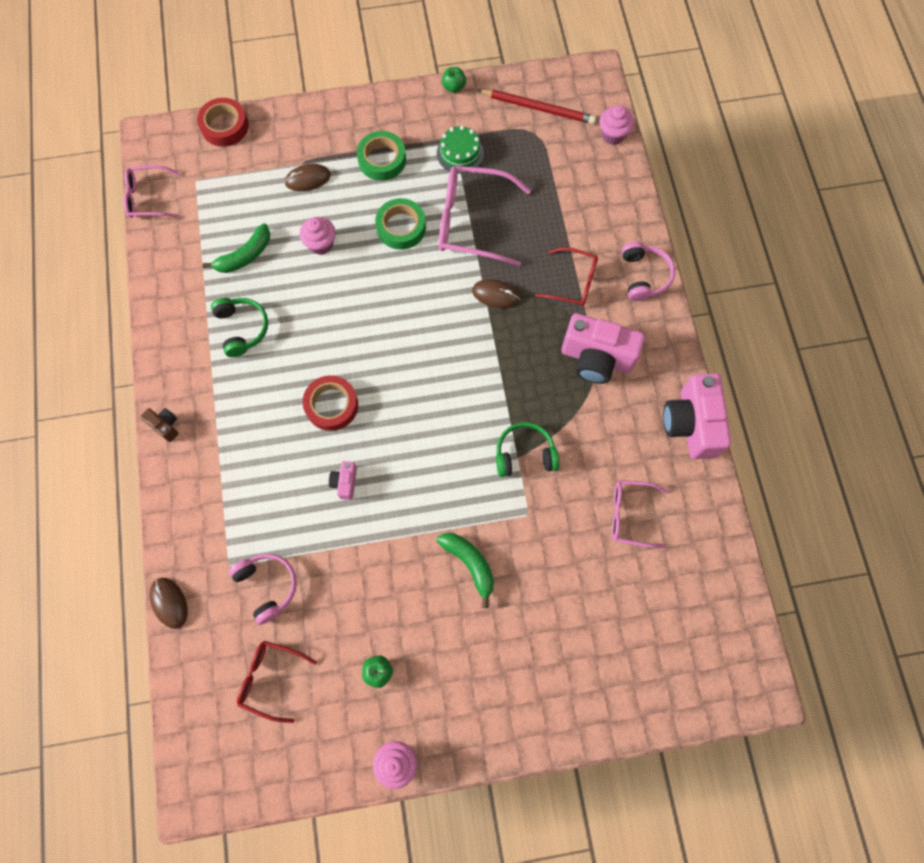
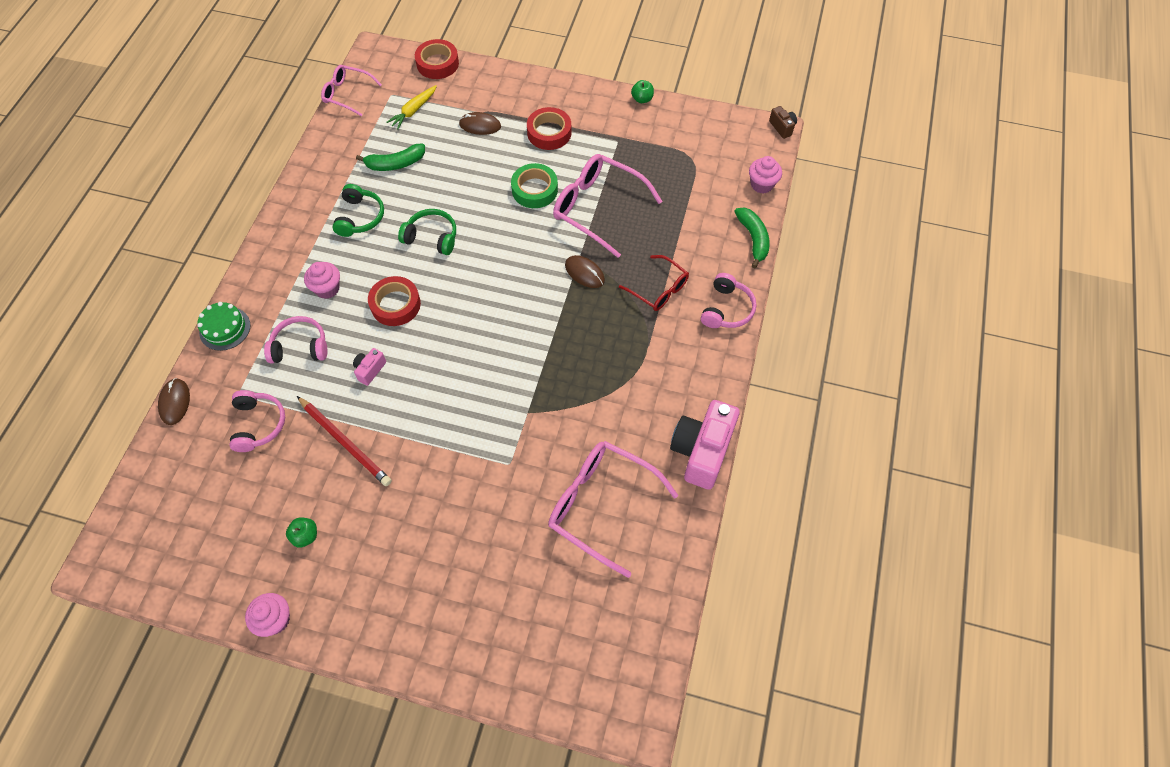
camera: 25 degrees right, 10 degrees down
(165, 426) = (256, 266): brown camera -> brown camera (782, 127)
(230, 189) = (414, 110): none -> yellow carrot
(262, 489) = (300, 346): none -> pink headphones
(271, 679) = (216, 500): red glasses -> none
(321, 244) = (461, 178): pink cupcake -> pink cupcake (327, 289)
(382, 160) = (549, 133): green tape -> red tape
(460, 153) = (618, 151): green cake -> green cake (225, 328)
(470, 564) = (435, 482): green banana -> green banana (753, 239)
(524, 454) = (535, 412): green headphones -> green headphones (432, 237)
(538, 108) = (706, 140): red pencil -> red pencil (345, 442)
(596, 358) = (644, 360): pink camera -> none
(630, 515) = (601, 505): pink glasses -> pink glasses, size x1.69

